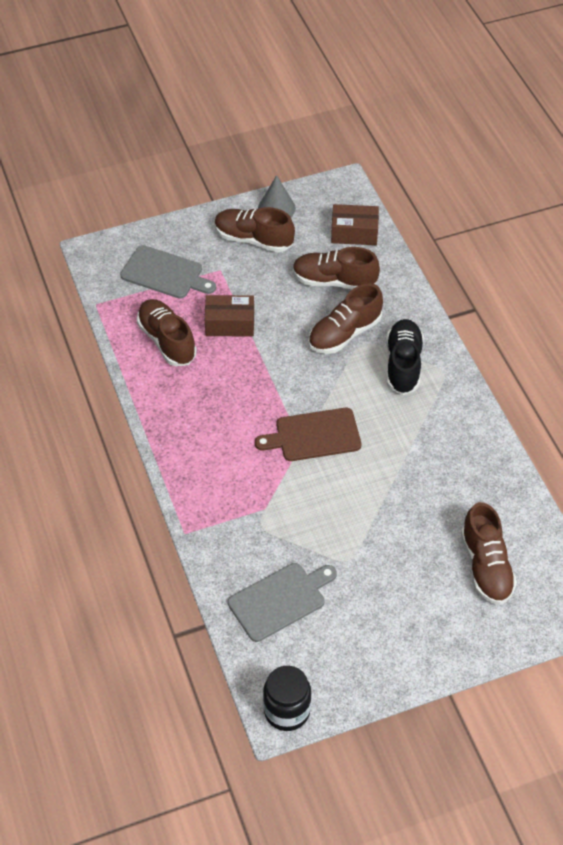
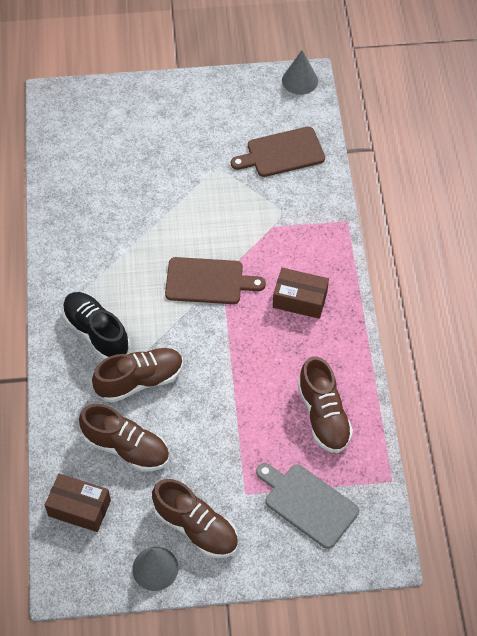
camera: 165 degrees left, 5 degrees up
(230, 324) = (253, 420): brown box -> brown box (300, 300)
(280, 600) = (282, 153): grey cutting board -> brown cutting board
(287, 711) = (300, 80): black jar -> grey cone
(403, 365) = (96, 333): black shoe -> black shoe turned 120 degrees clockwise
(486, 566) = (109, 142): brown shoe -> none

